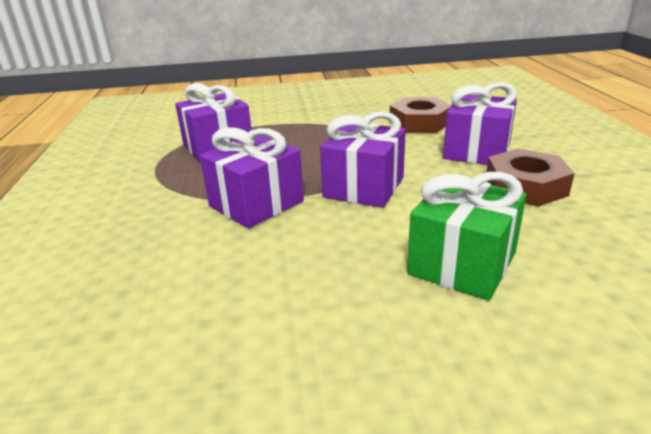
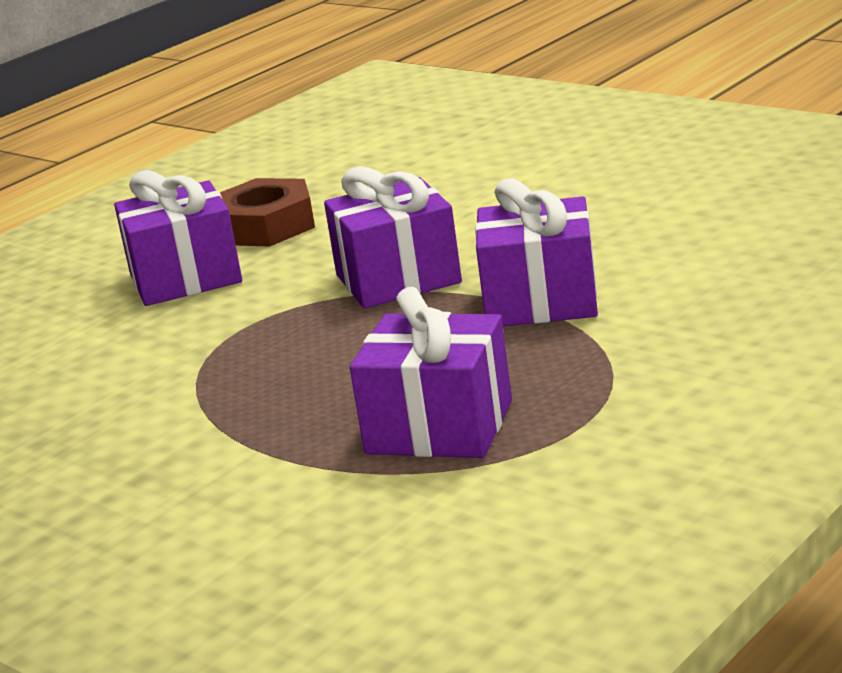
camera: 130 degrees left, 5 degrees down
(420, 122) = (104, 351): brown nut -> none
(462, 263) = (473, 192): green gift -> none

